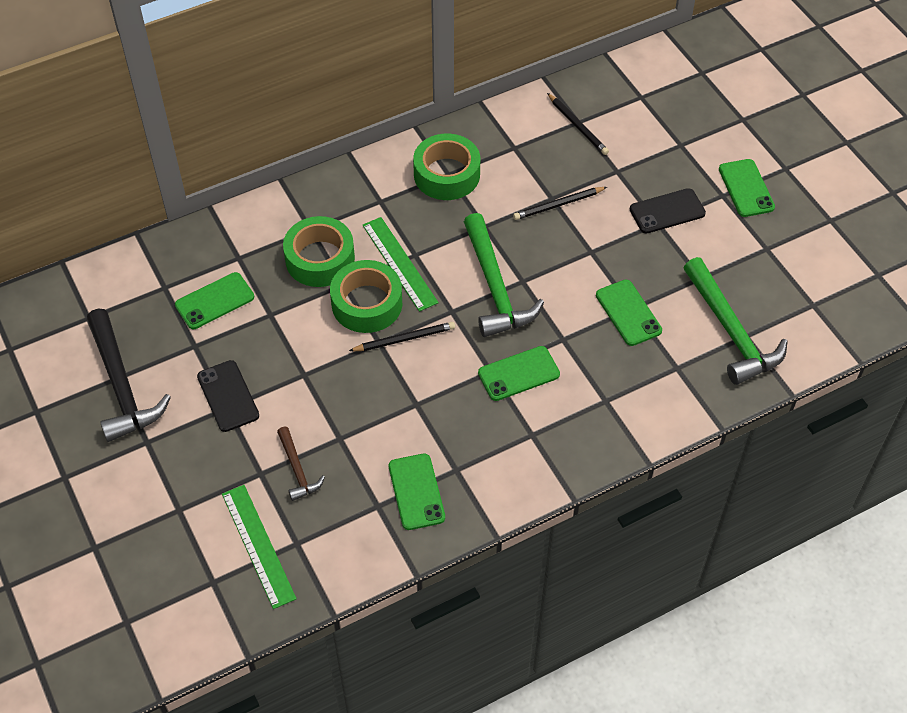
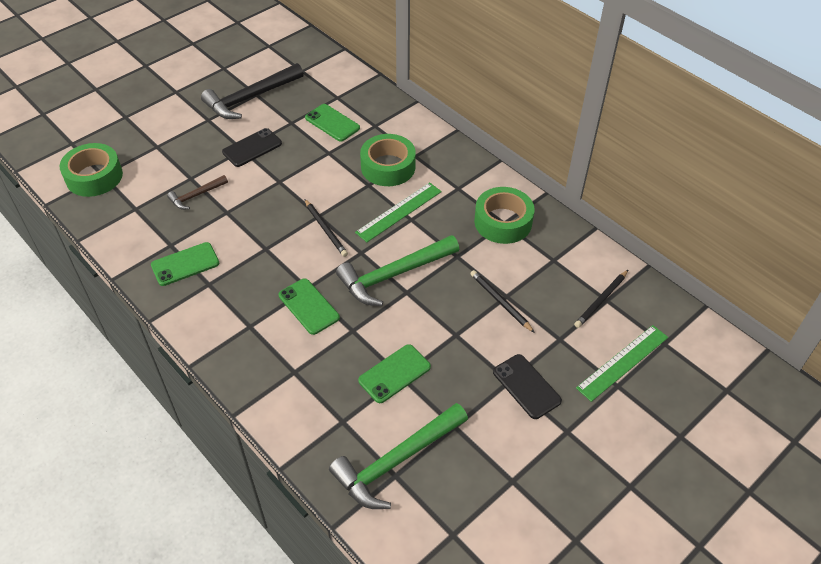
camera: 75 degrees right, 5 degrees down
(258, 545) = (132, 190): green ruler -> green ruler (622, 362)
(367, 303) = (353, 201): green tape -> green tape (94, 176)
(746, 188) = (585, 451): green phone -> none

